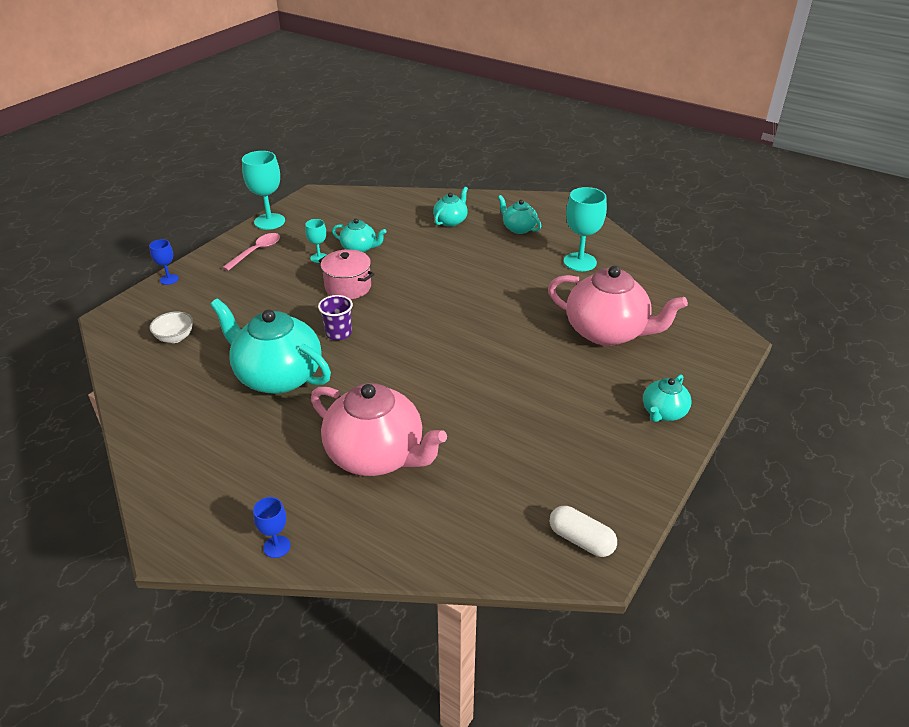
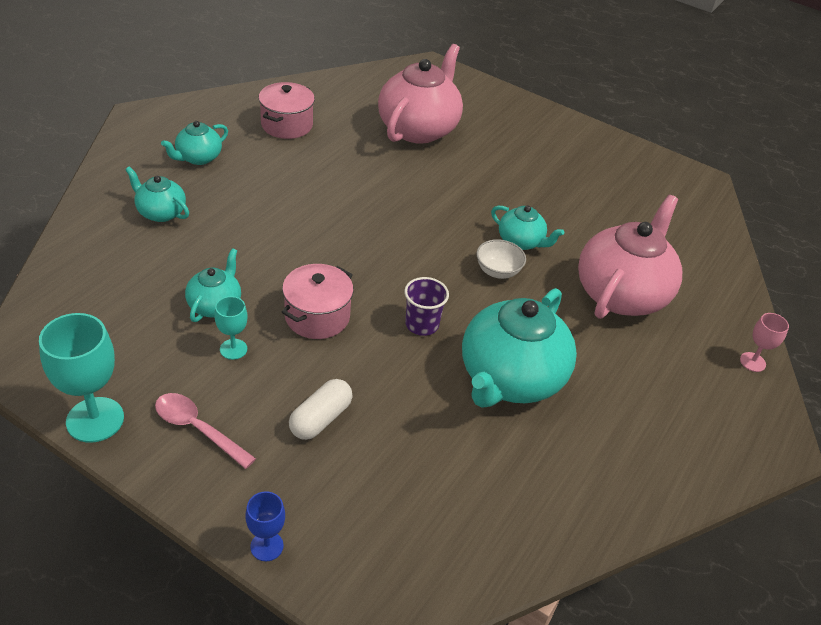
camera: 95 degrees left, 5 degrees up
(175, 338) = (434, 506): white bowl -> white bowl (497, 271)
(277, 546) = (752, 362): blue goblet -> pink goblet
(580, 262) = (287, 125): turquoise goblet -> pink pot
(581, 540) = (682, 184): white capsule -> white capsule (320, 419)
(663, 412) = (531, 120): turquoise teapot -> turquoise teapot (521, 242)

